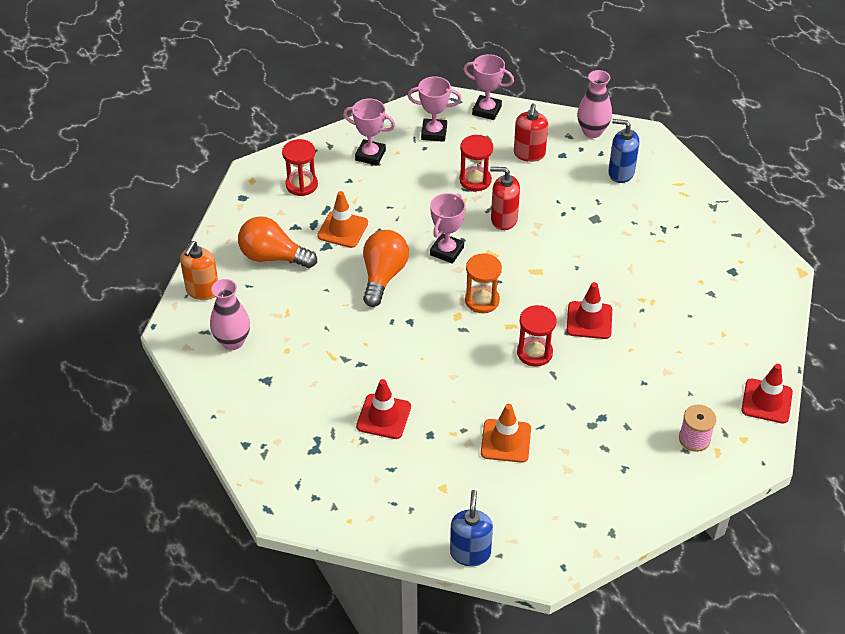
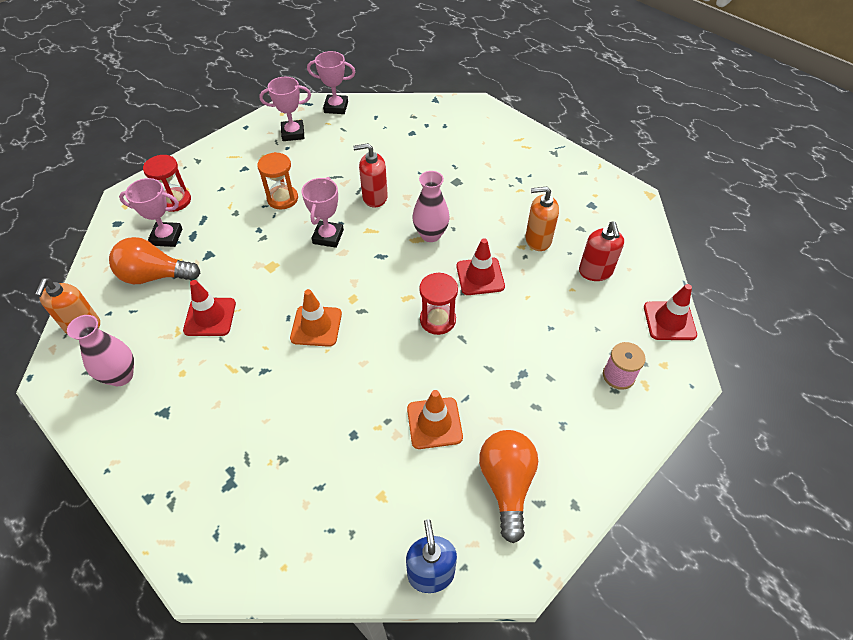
camera: 15 degrees left, 5 degrees up
(342, 229) = (222, 235): orange traffic cone -> orange traffic cone (316, 326)
(370, 155) = (237, 162): pink trophy -> pink trophy (166, 237)
(383, 276) = (271, 273): orange light bulb -> orange light bulb (506, 484)
(383, 416) = (299, 425): red traffic cone -> red traffic cone (210, 317)
(475, 180) = (340, 167): red hourglass -> none
(482, 300) = (373, 278): orange hourglass -> orange hourglass (282, 199)
(529, 154) = (382, 137): red soap dispenser -> red soap dispenser (595, 272)
(592, 131) = (432, 109): pink vase -> pink vase (430, 235)
(620, 173) = (467, 139): blue soap dispenser -> none
(661, 296) = (538, 240): none -> orange soap dispenser

